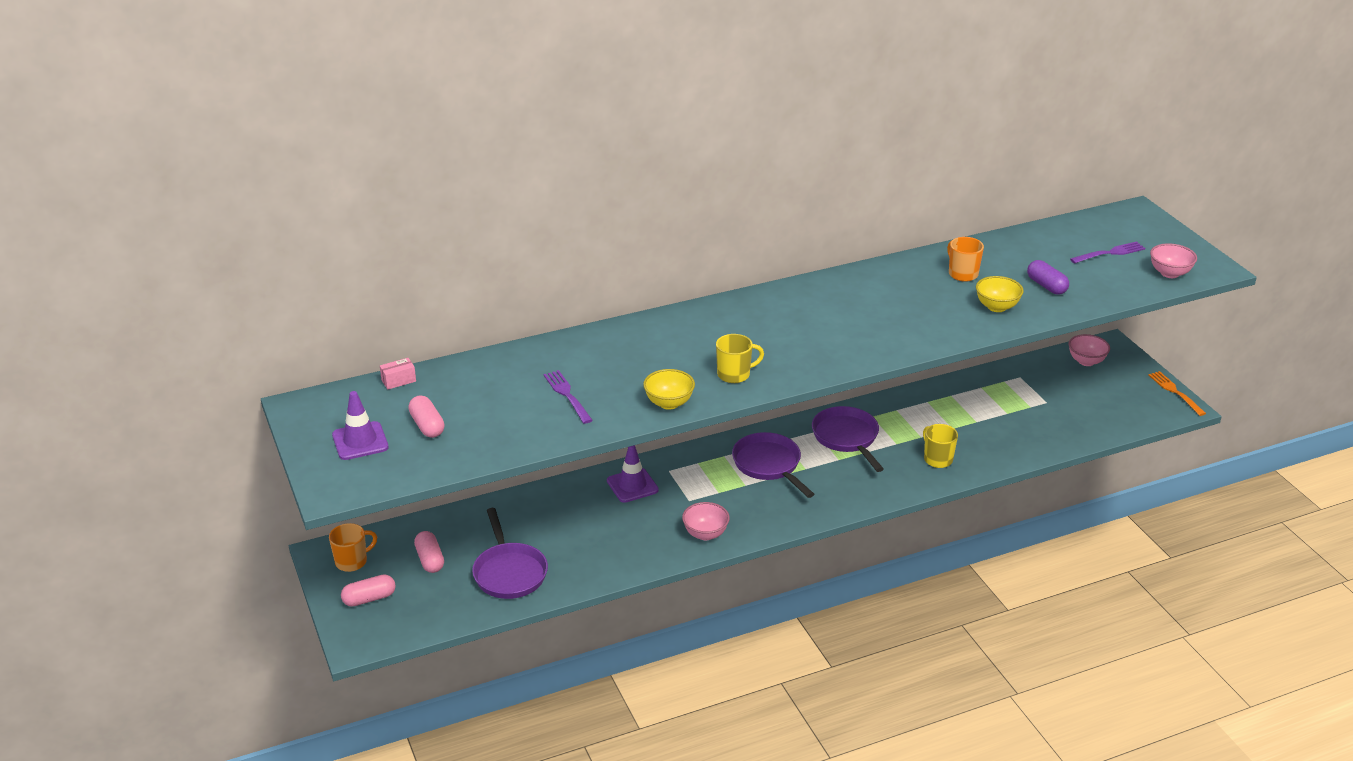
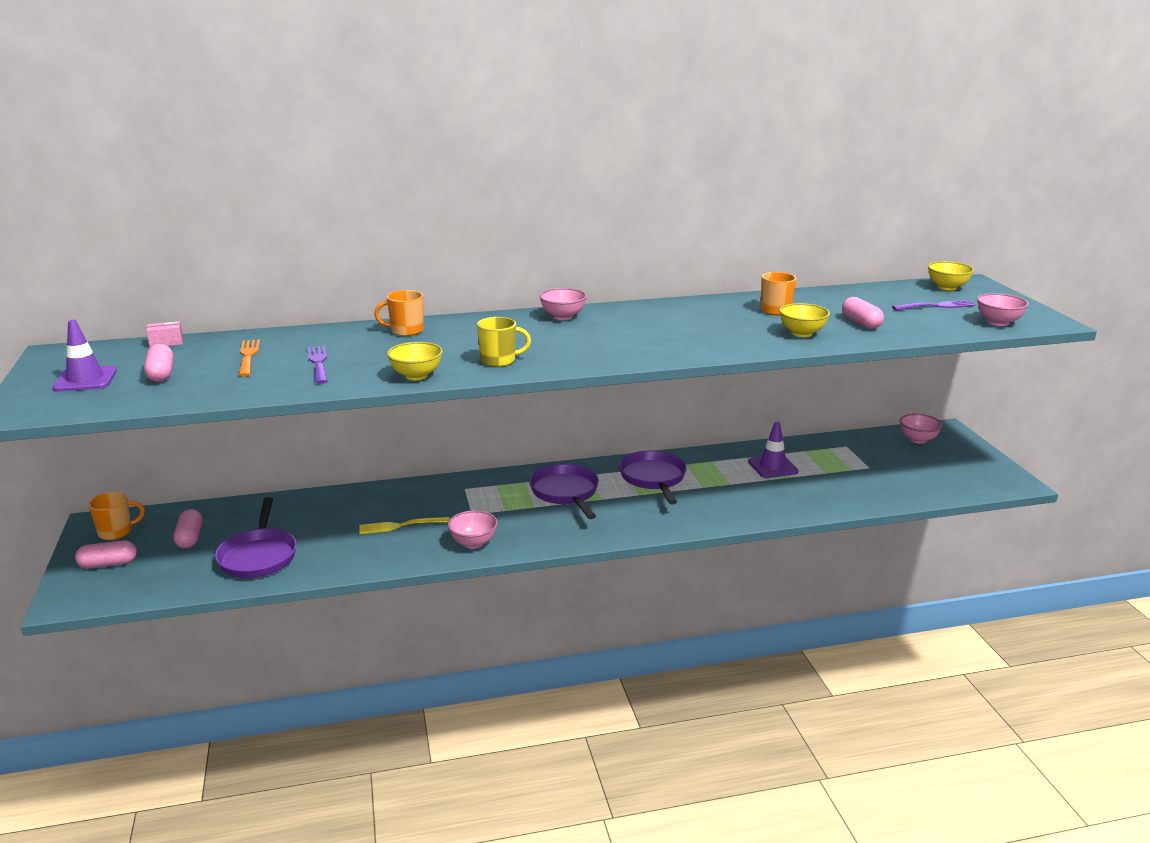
camera: 10 degrees right, 10 degrees down
(623, 340) = (406, 331): none -> orange mug
(627, 522) = (400, 526): none -> yellow fork
(632, 485) = (423, 497): purple traffic cone -> purple traffic cone (773, 467)
(765, 303) = (563, 317): none -> pink bowl
(937, 459) = (740, 503): yellow mug -> none
(1046, 286) = (861, 323): purple capsule -> pink capsule
(1115, 222) = (947, 287): none -> yellow bowl
(1175, 392) = (1008, 470): orange fork -> orange fork (248, 356)

